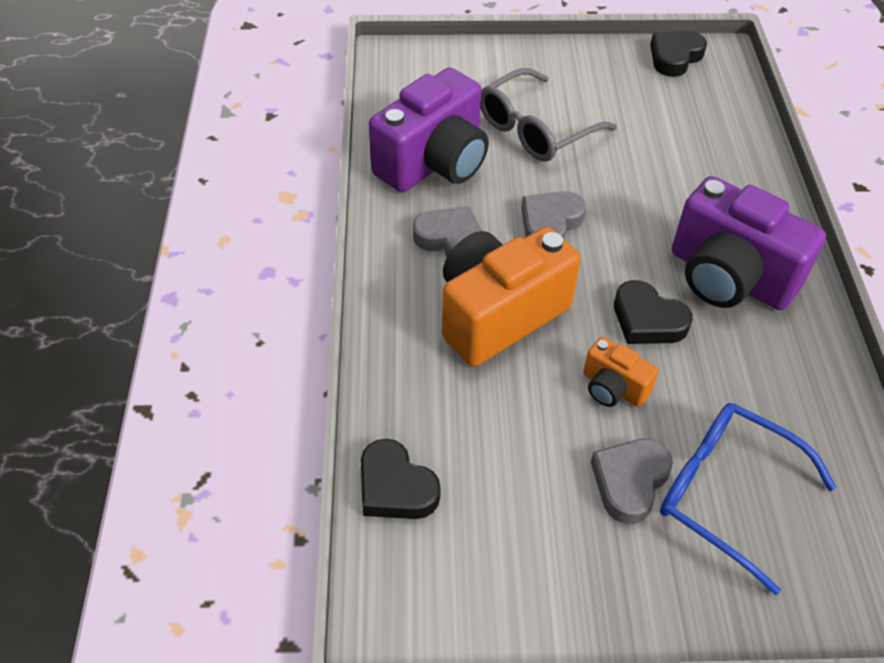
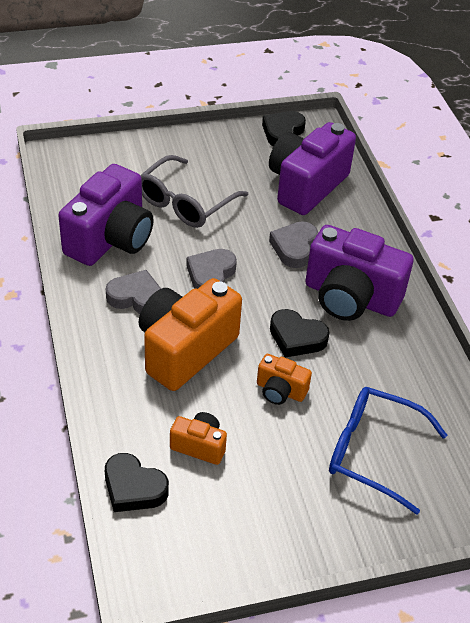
camera: 15 degrees left, 5 degrees down
(492, 445) = (199, 446): none -> orange camera
(629, 482) = (304, 455): grey heart -> grey heart (294, 247)
(694, 126) = (306, 185): none -> purple camera

